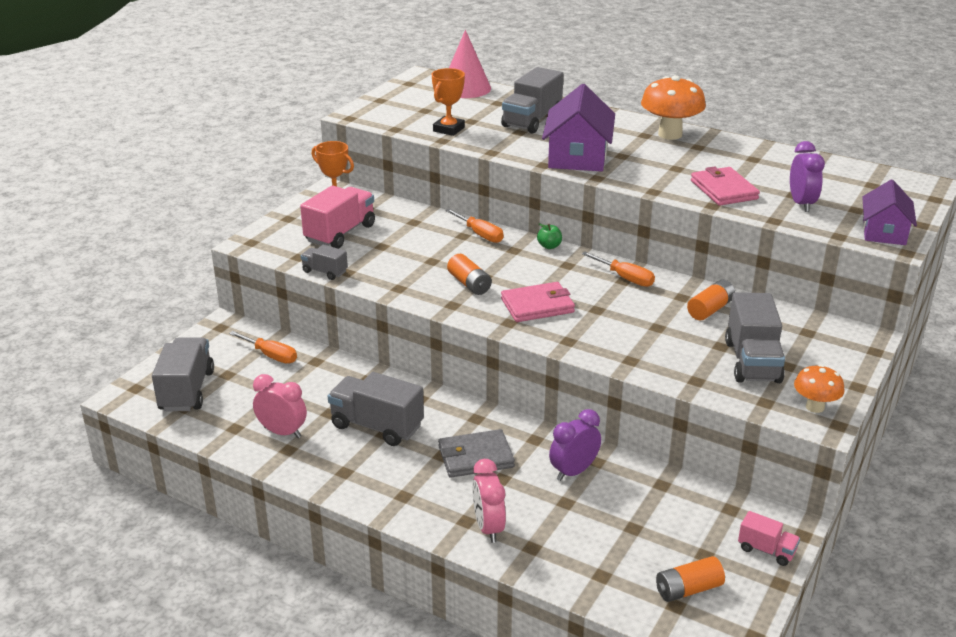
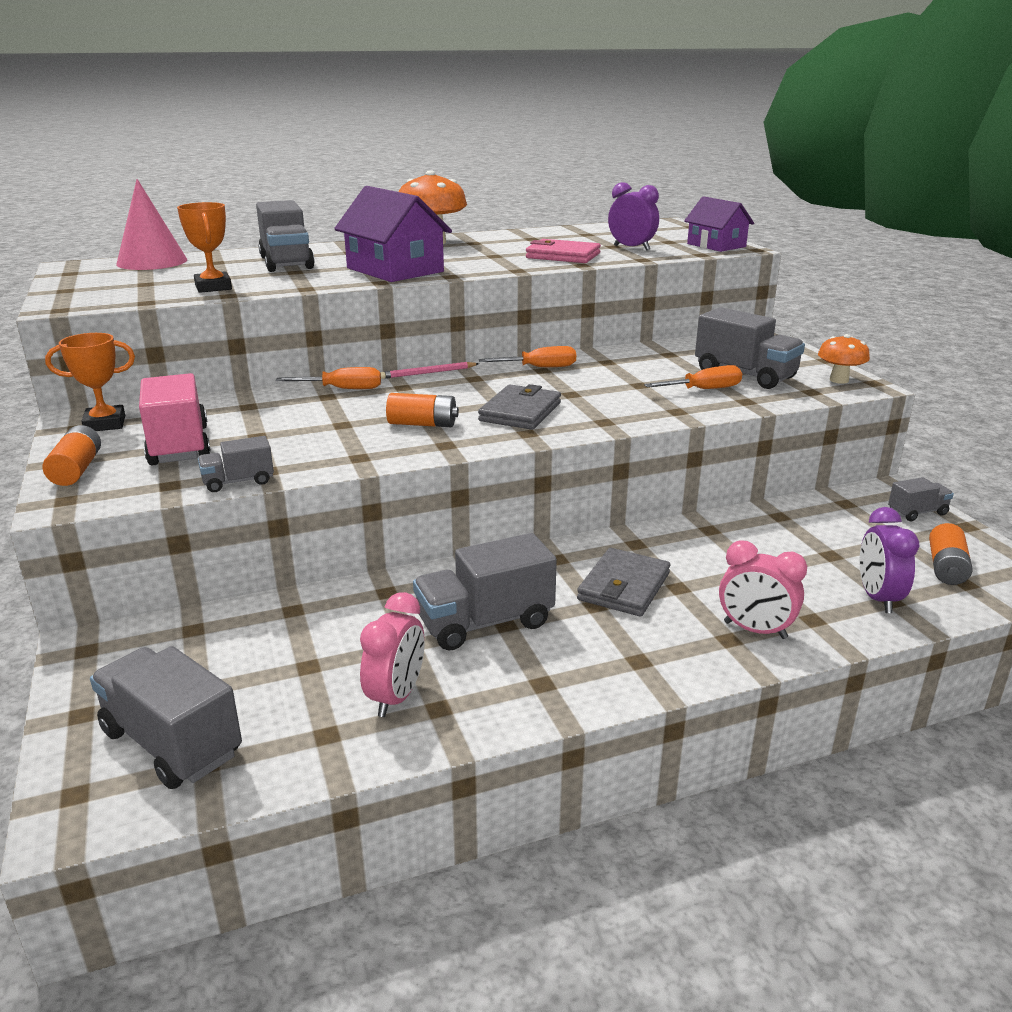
camera: 50 degrees left, 5 degrees down
(271, 355) = (222, 637): orange screwdriver -> orange screwdriver (704, 389)
(282, 432) = (396, 697): pink clock -> pink clock turned 135 degrees clockwise
(537, 306) = (520, 412): pink wallet -> grey wallet
(549, 246) = (428, 373): green apple -> pink pencil
(573, 471) = (712, 546): purple clock -> purple clock (877, 598)
(710, 309) = (643, 360): orange battery -> orange battery (77, 470)
(766, 550) = (917, 512): pink truck -> grey truck

